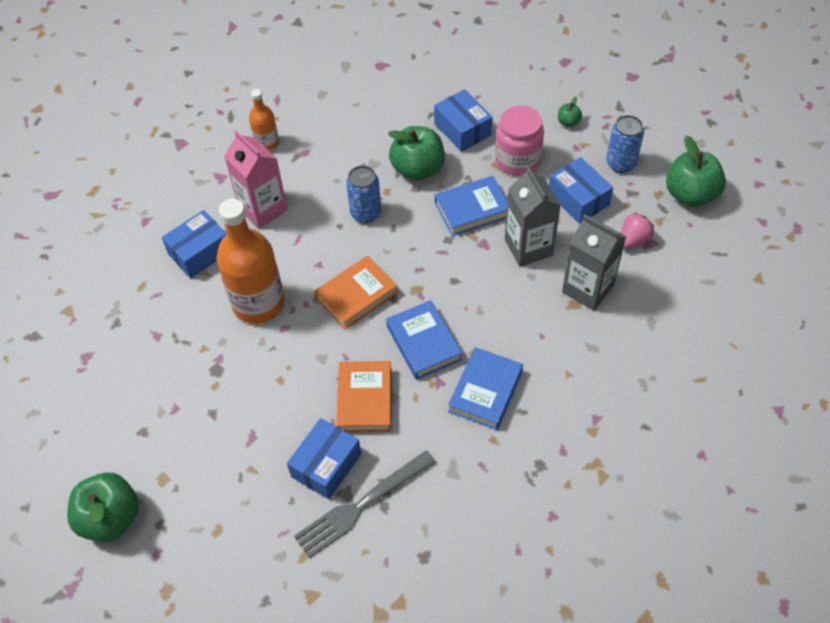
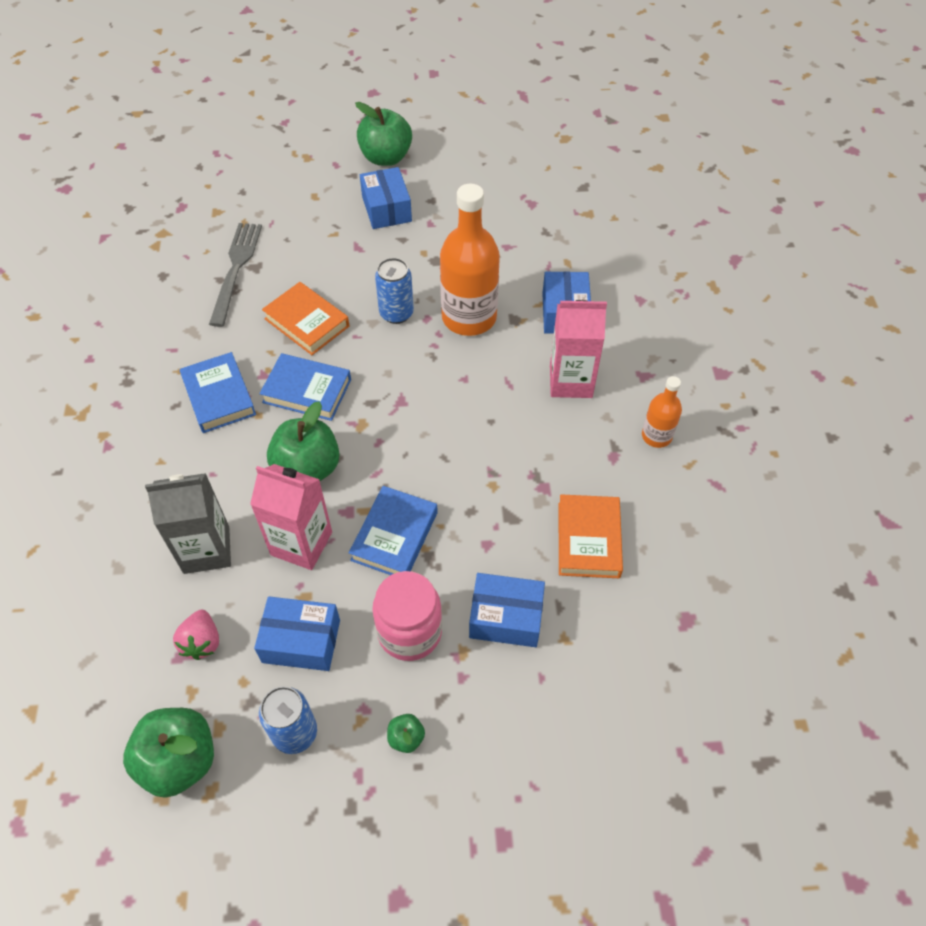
camera: 130 degrees right, 0 degrees up
(326, 465) = (287, 270): blue box -> blue box (386, 209)
(356, 295) = (403, 381): orange book -> orange book (588, 539)
(365, 213) = (484, 450): blue can -> blue can (396, 313)
(418, 169) = (493, 532): green apple -> green apple (307, 468)
(528, 247) = (301, 543): grey carton -> pink carton

